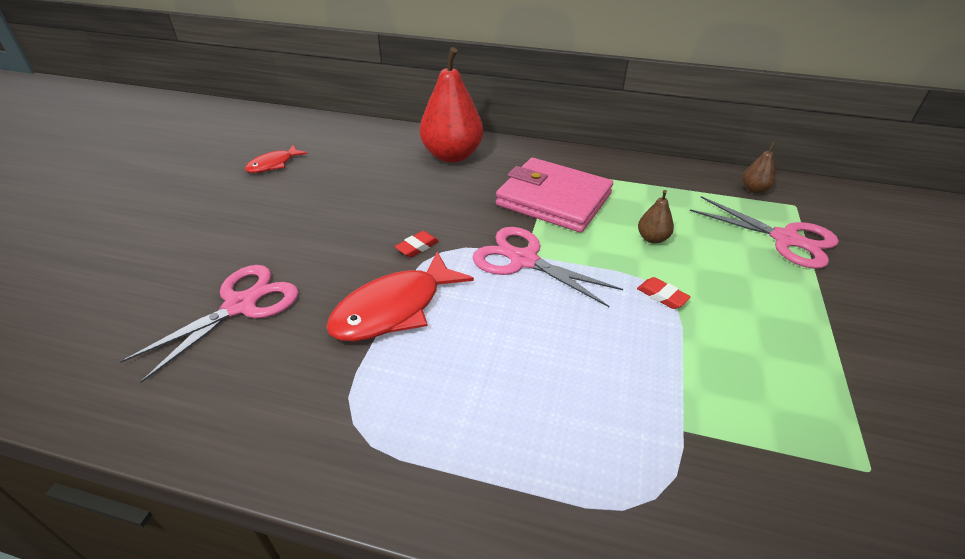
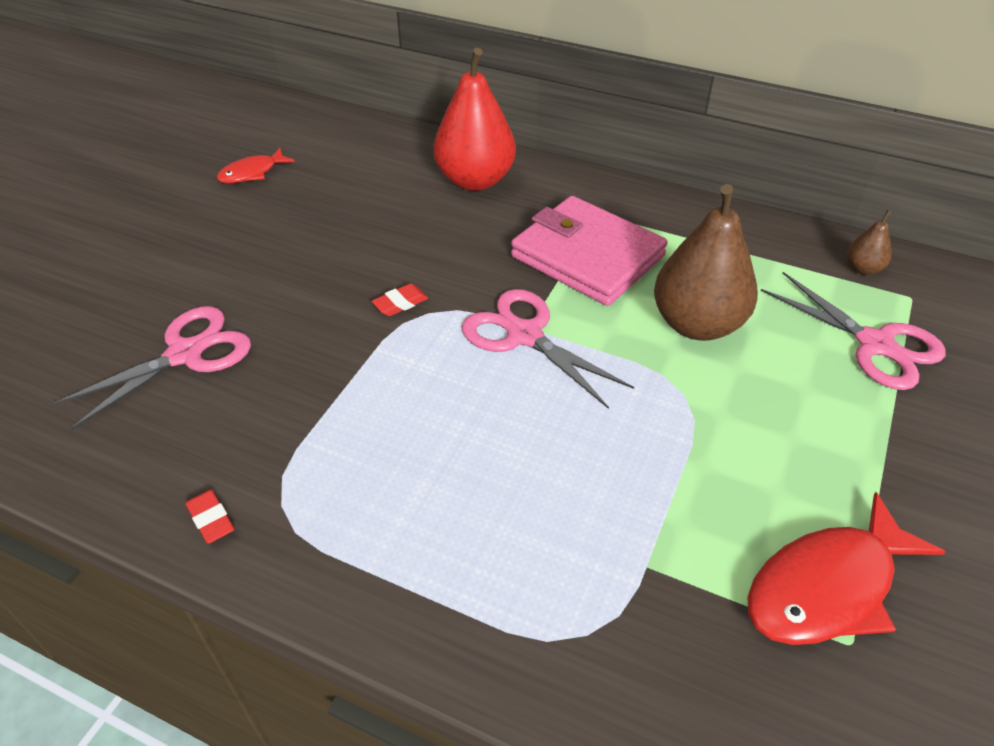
camera: 10 degrees right, 5 degrees up
(394, 309) = (355, 379): red fish -> red fish (827, 586)
(652, 238) = (697, 324): brown pear -> brown pear, size x2.23
(662, 296) = (681, 402): red eraser -> red eraser (211, 519)

